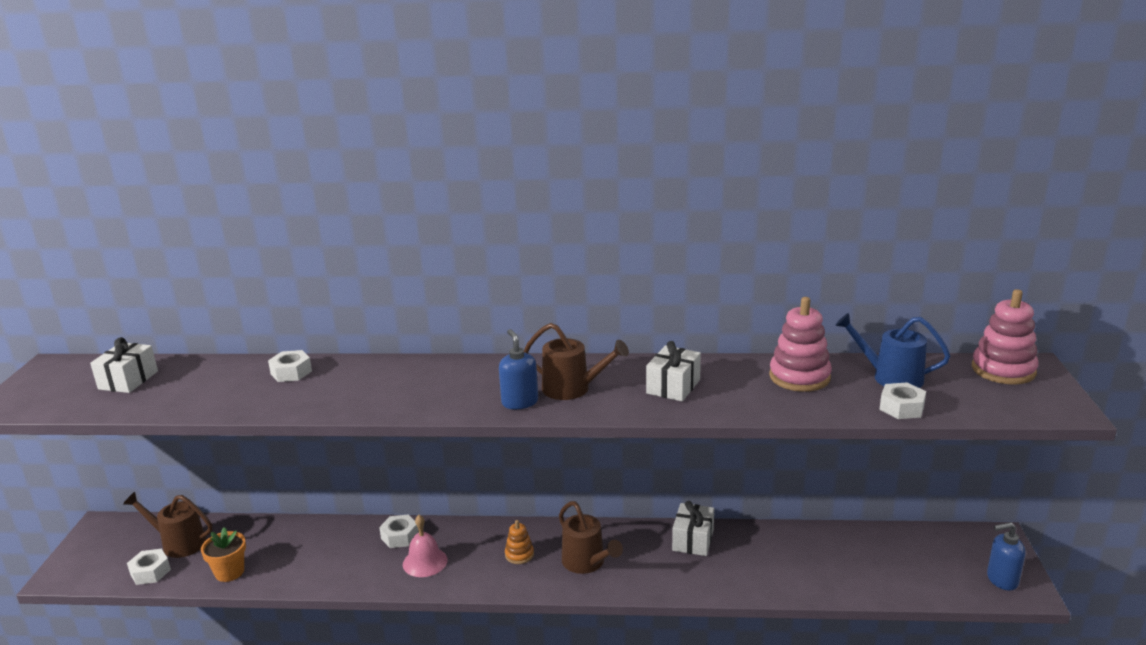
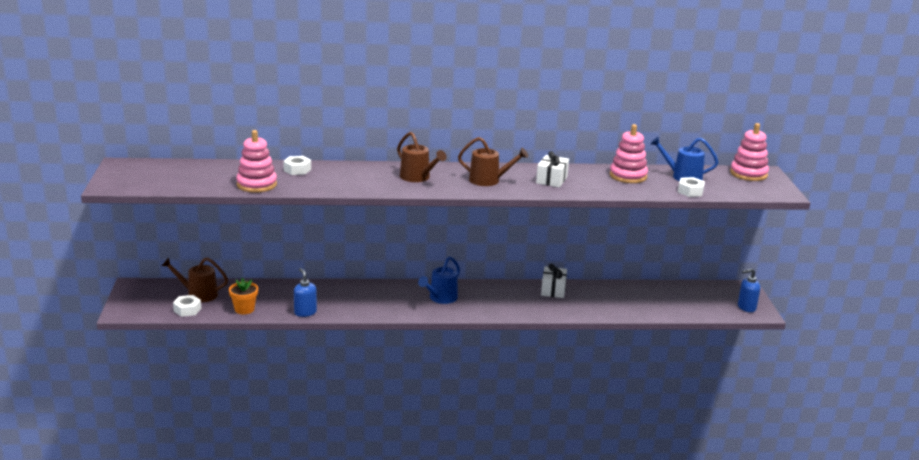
camera: 10 degrees left, 0 degrees up
(128, 380) = (185, 173): white gift -> none
(216, 401) = (256, 185): none -> pink stacking toy
(400, 536) = (355, 290): white nut -> none
(425, 562) = (378, 302): pink bell -> none
(519, 402) = (458, 187): blue soap dispenser -> blue soap dispenser (305, 312)
(519, 555) = (440, 298): orange stacking toy -> blue watering can
(587, 563) = (487, 302): brown watering can -> brown watering can (418, 178)

